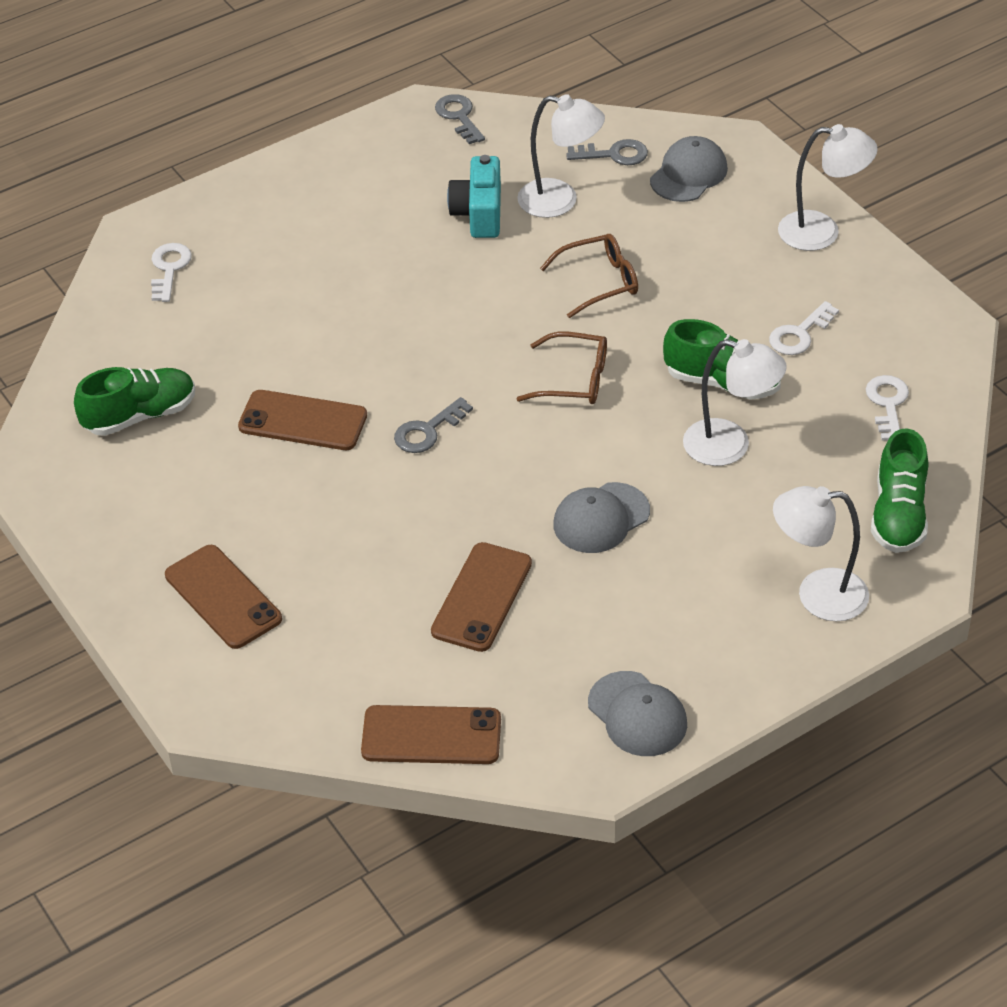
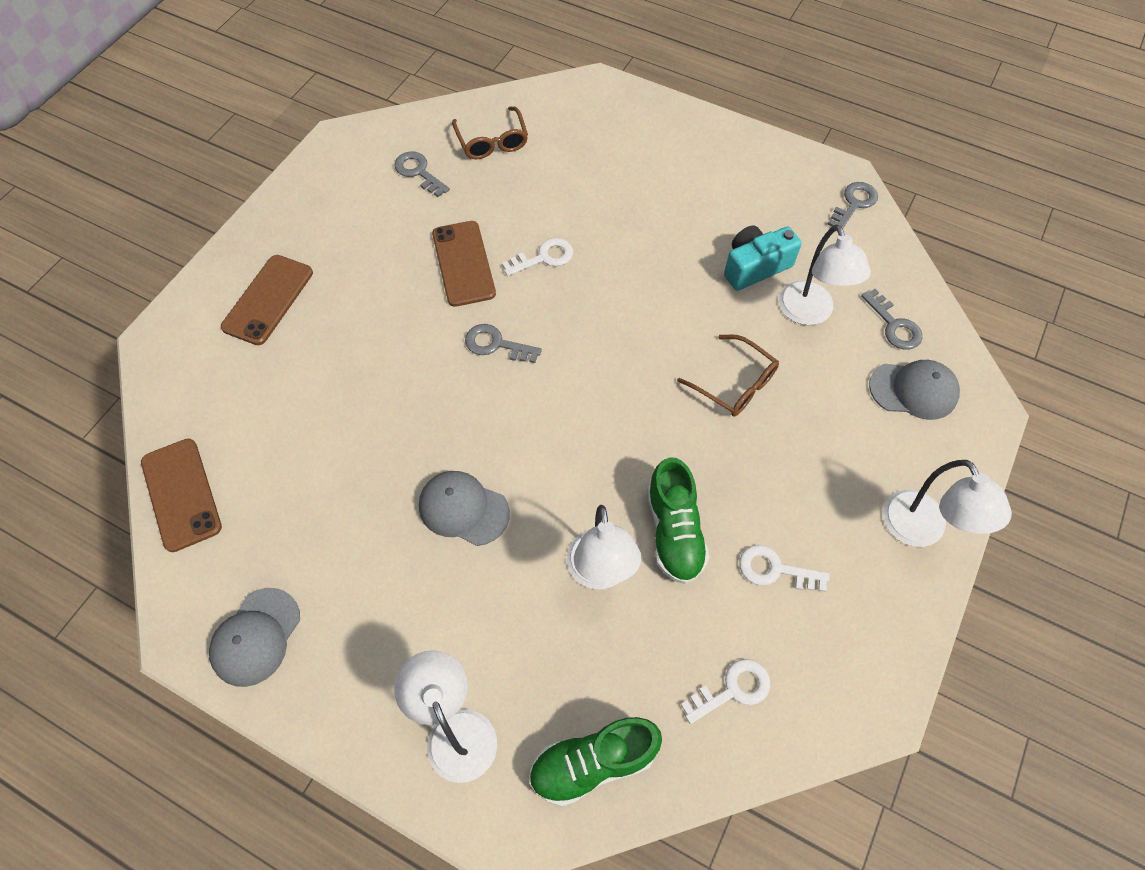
camera: 60 degrees right, 15 degrees up
(140, 415) = (418, 172): green shoe -> grey key
(169, 268) = (569, 119): white key -> white key (544, 257)
(481, 597) = (337, 462): brown phone -> none
(574, 379) = (610, 417): brown glasses -> brown glasses (492, 141)

